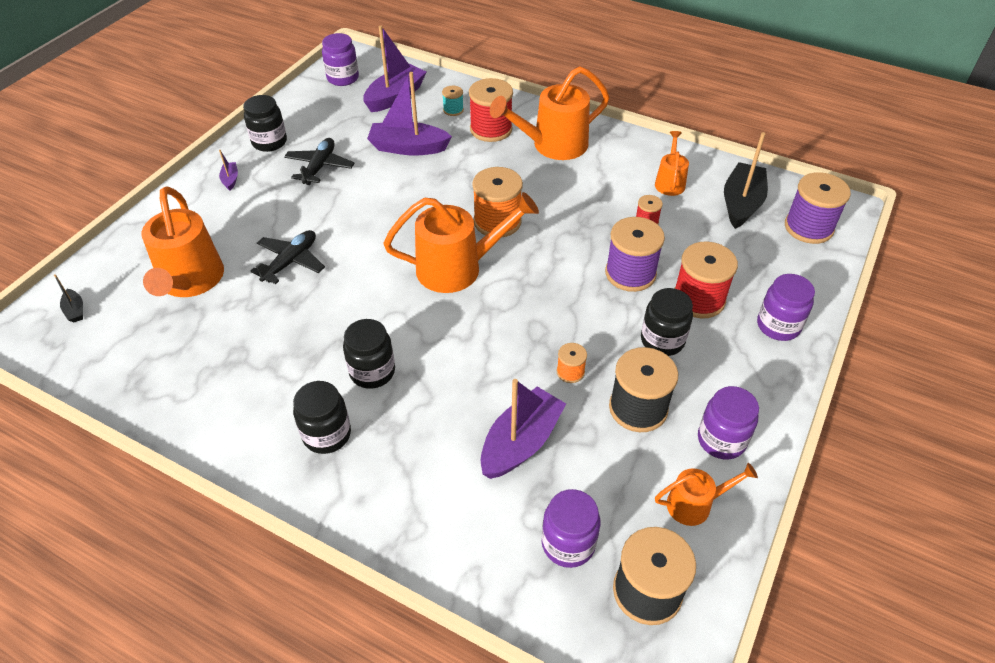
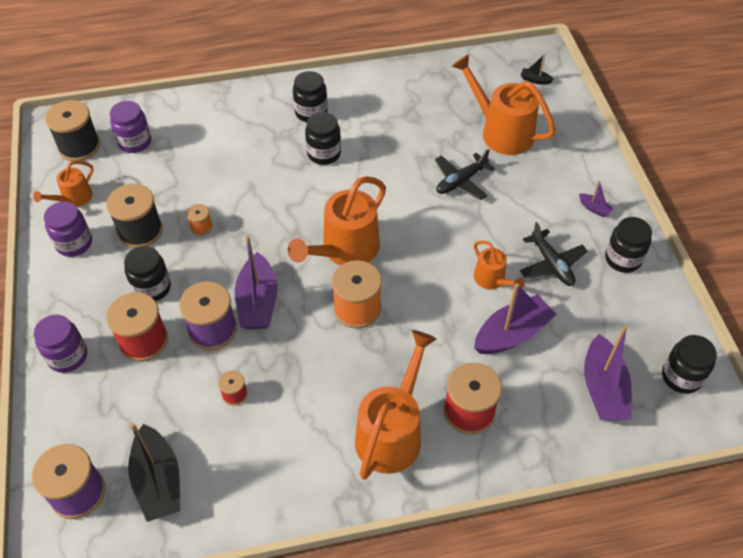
camera: 140 degrees right, 5 degrees up
(290, 262) = (461, 181): black plane -> black plane turned 60 degrees clockwise
(343, 78) = (681, 377): purple jar -> black jar
(453, 110) = (531, 412): turquoise spool -> none
(521, 443) = (199, 170): purple boat -> purple boat (258, 302)
(669, 182) = (244, 462): orange watering can -> orange watering can (492, 280)

